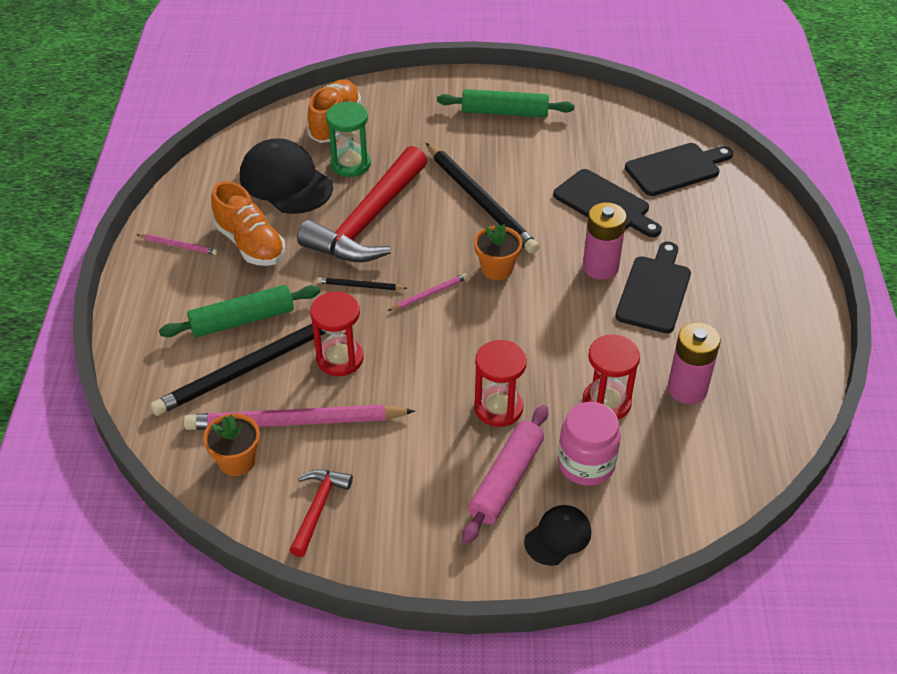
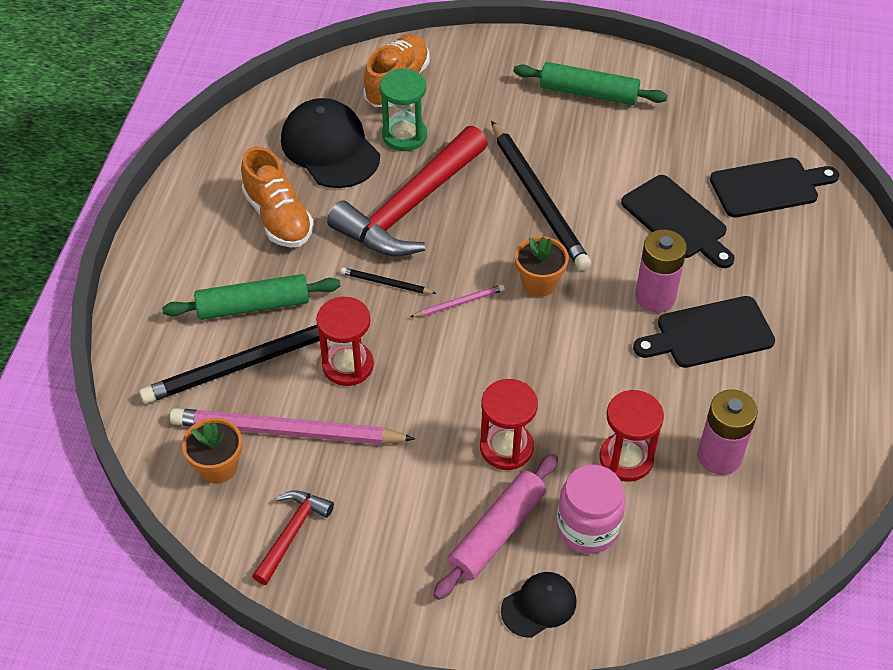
camera: 10 degrees right, 5 degrees up
(179, 245) = (202, 209): pink pencil -> none
(654, 291) = (709, 334): black cutting board -> black cutting board turned 135 degrees counterclockwise

